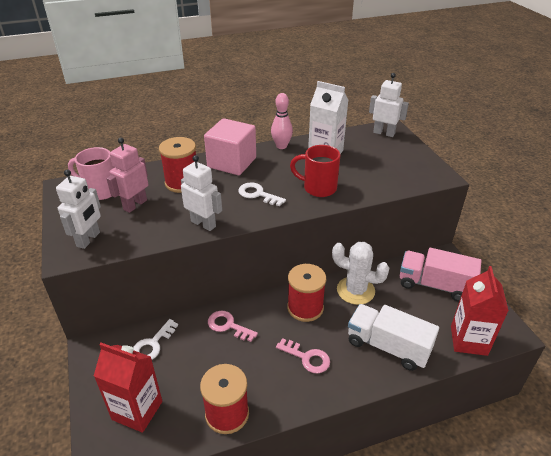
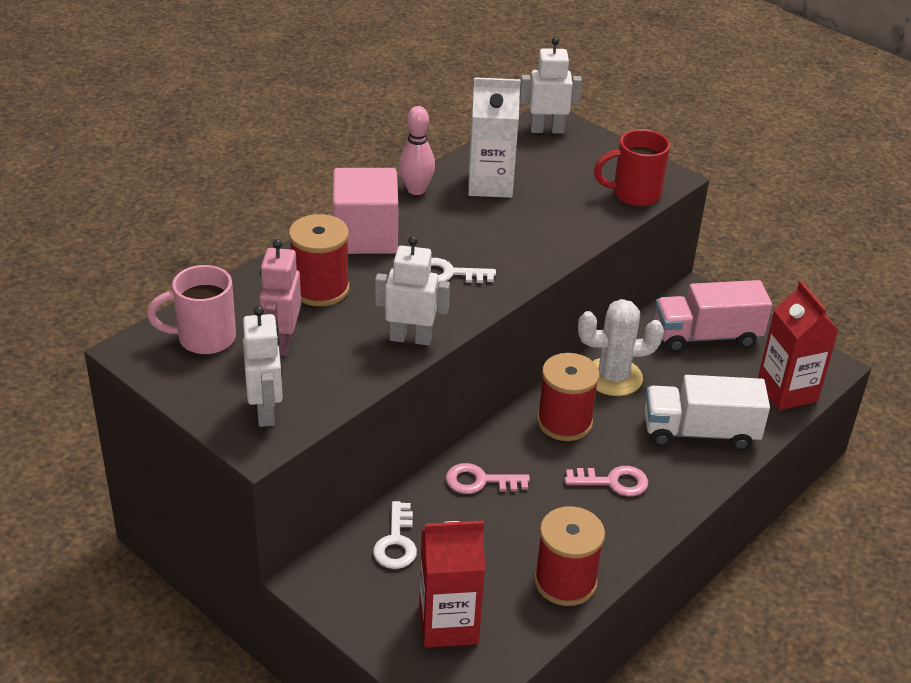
camera: 30 degrees left, 0 degrees up
(318, 188) = (523, 240): red mug -> red mug (634, 194)

